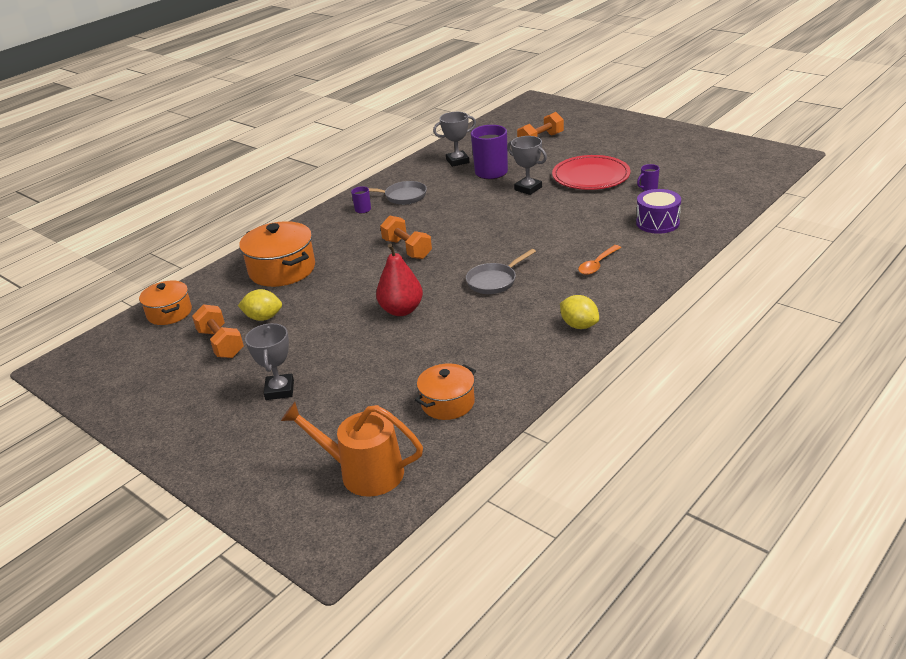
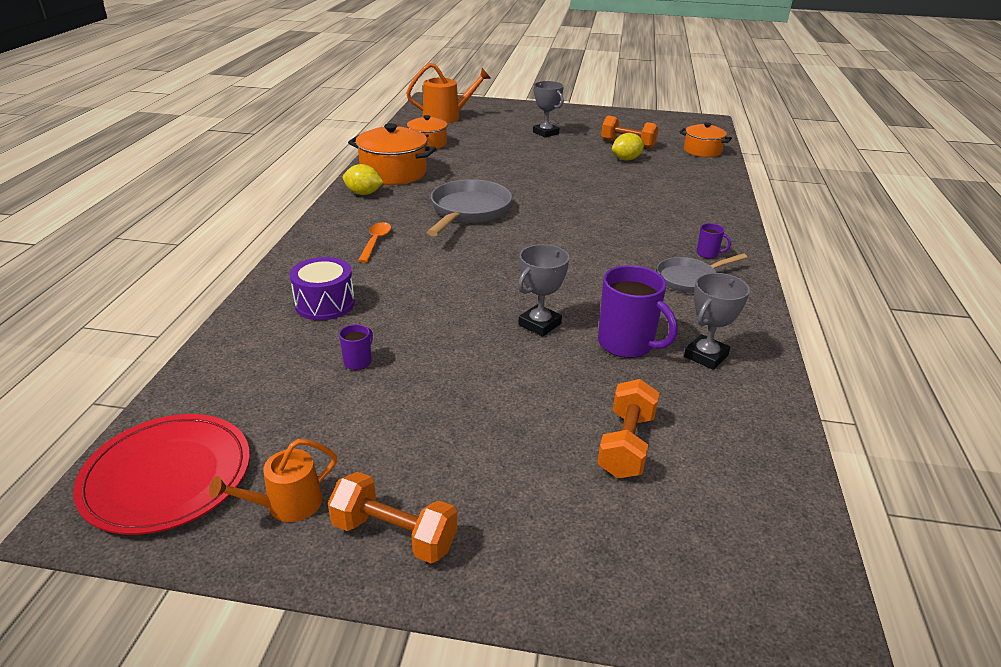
camera: 145 degrees right, 0 degrees up
(282, 270) = (676, 188): orange pot -> orange pot (393, 173)
(401, 310) = (525, 179): red pear -> none
(407, 249) = (590, 223): orange dumbbell -> orange dumbbell (394, 535)
(494, 281) = (468, 211): grey pan -> grey pan, size x1.61
(528, 188) = (539, 324): grey trophy -> grey trophy turned 60 degrees counterclockwise
(591, 176) = (463, 368): red plate -> red plate (167, 476)
(700, 146) = (288, 504): none -> orange watering can

